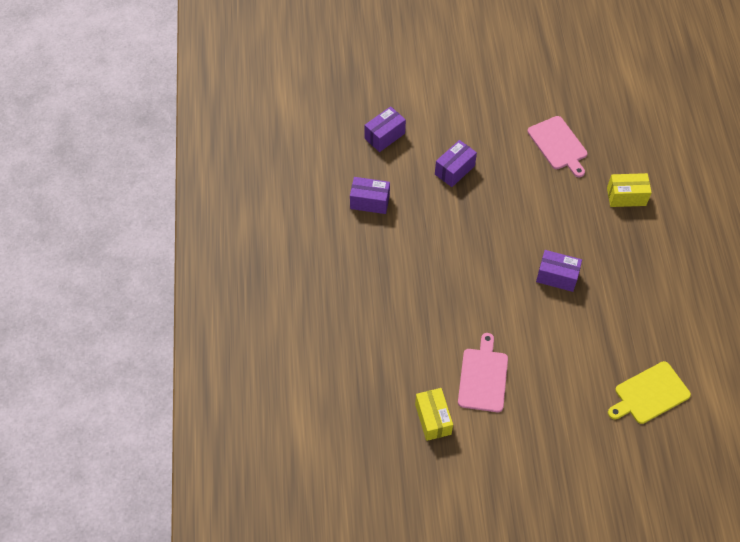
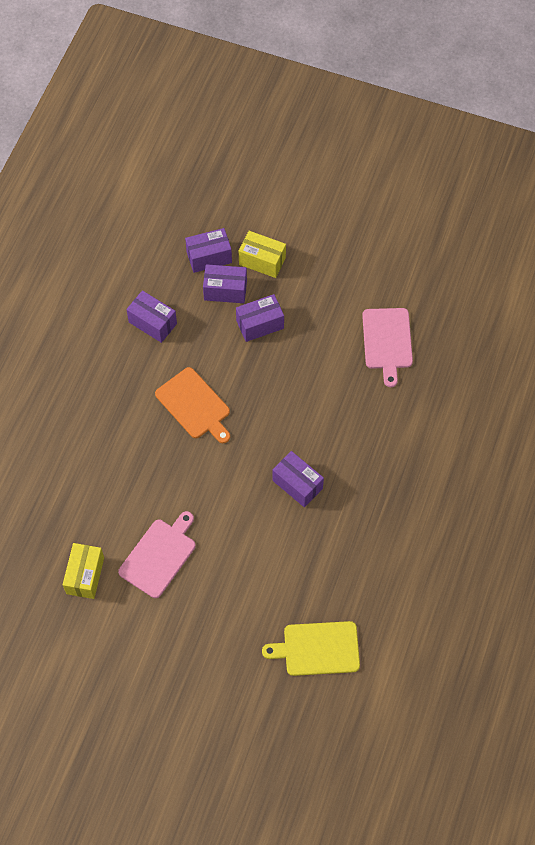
camera: 25 degrees right, 5 degrees up
(412, 155) = (225, 290): none -> purple box
(441, 250) = (194, 405): none -> orange cutting board
(626, 196) = (425, 429): yellow box -> yellow box (262, 261)

